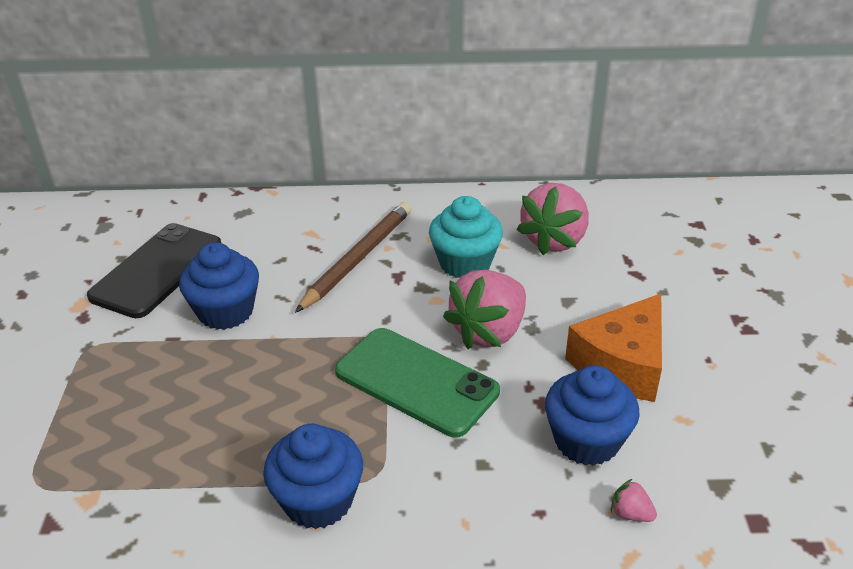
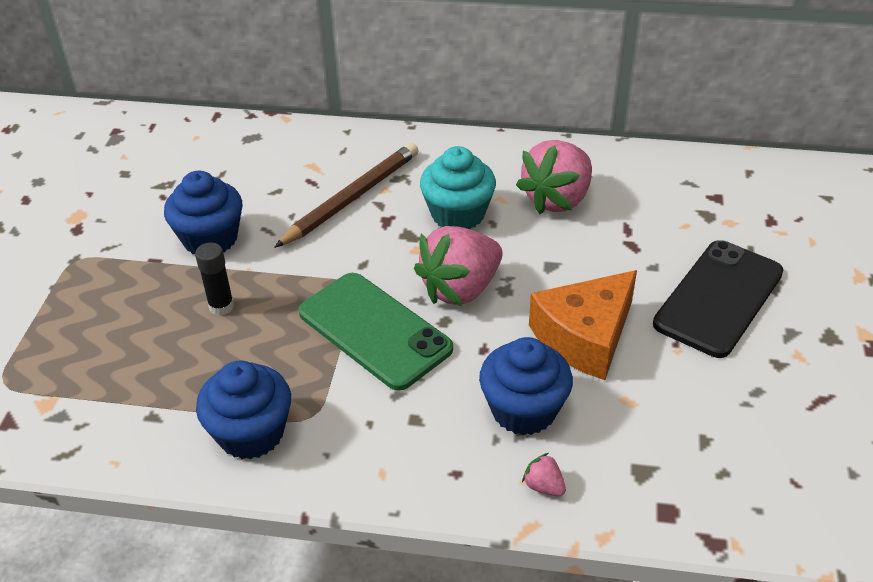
camera: 10 degrees right, 5 degrees up
(157, 270) = (155, 190): black phone -> black phone (719, 298)
(254, 376) = (221, 306): none -> black glue stick

